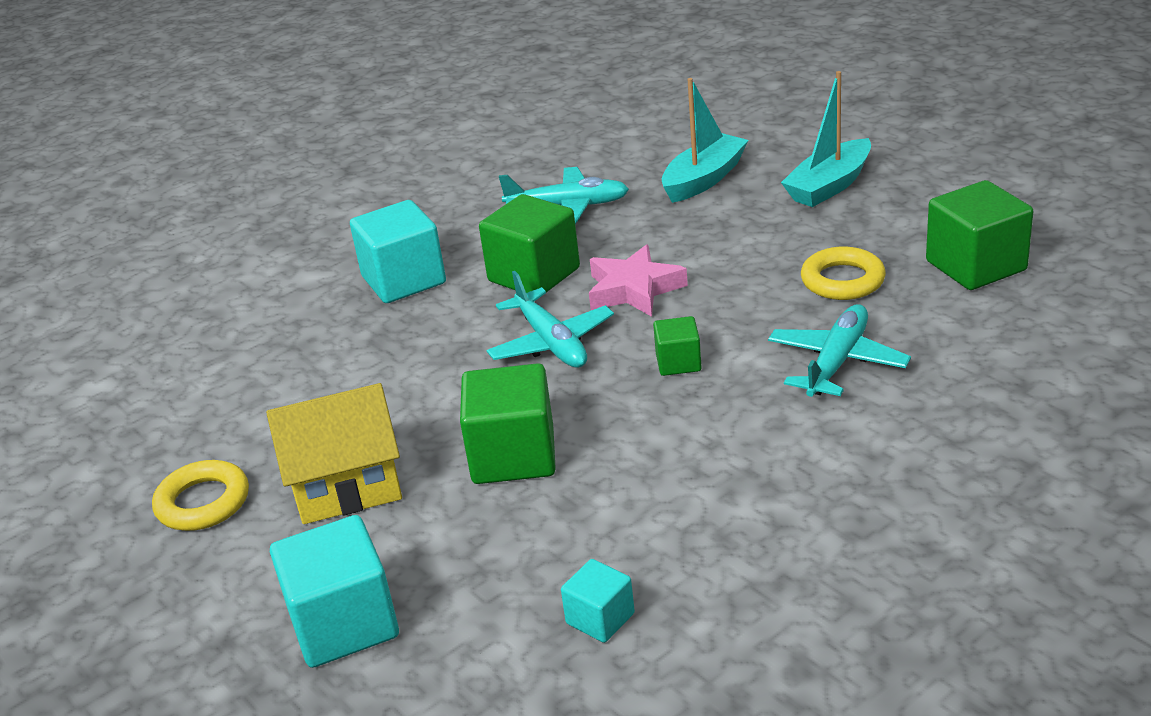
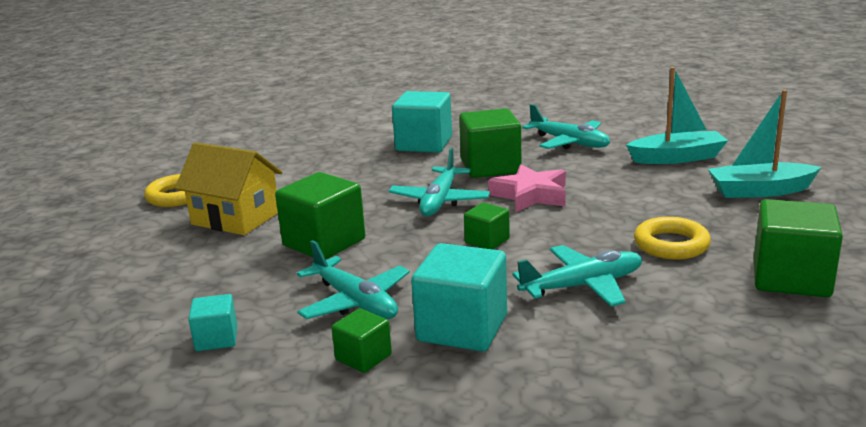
camera: 40 degrees right, 10 degrees down
(344, 624) = (126, 273): turquoise cube -> turquoise cube (462, 328)
(666, 497) = (355, 302): none -> turquoise plane
(772, 542) = (363, 357): none -> green cube

